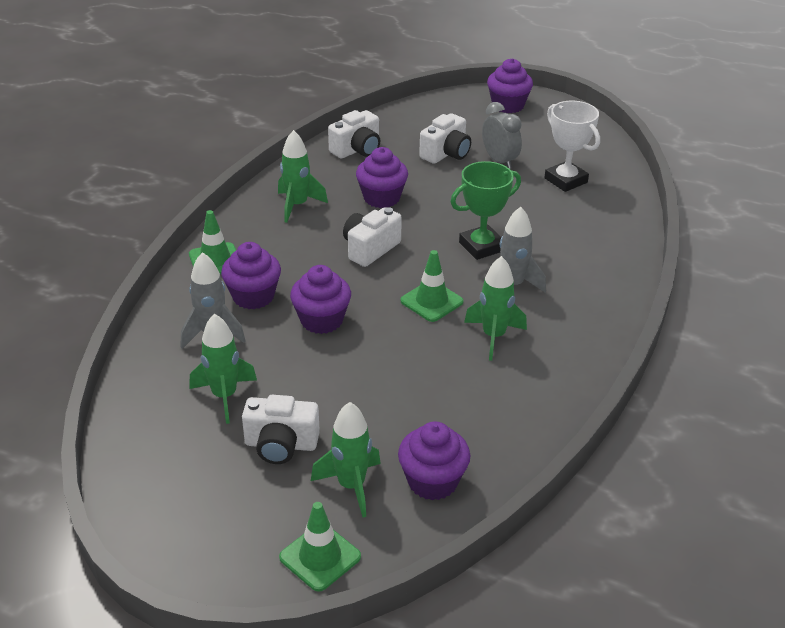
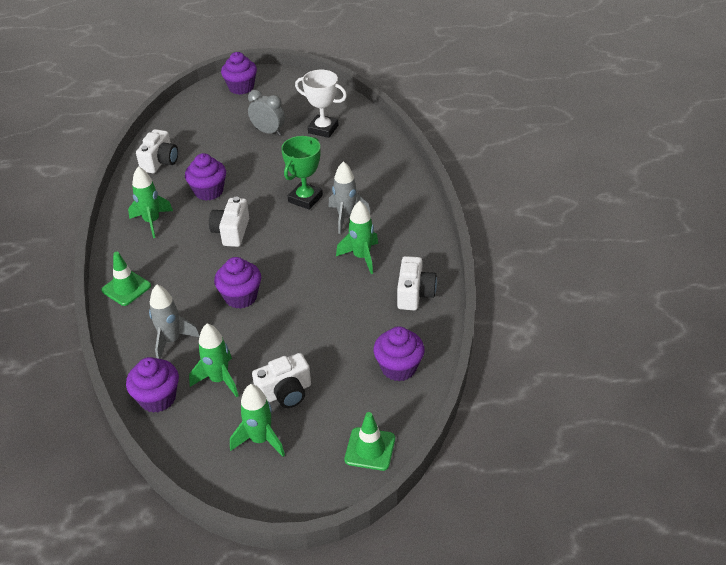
camera: 30 degrees left, 5 degrees up
(253, 296) = (178, 302): purple cupcake -> purple cupcake (157, 398)
(351, 486) = (352, 396): green rocket -> green rocket (260, 440)
(431, 301) = (303, 251): green traffic cone -> none
(446, 153) = (227, 140): white camera -> white camera (414, 294)

